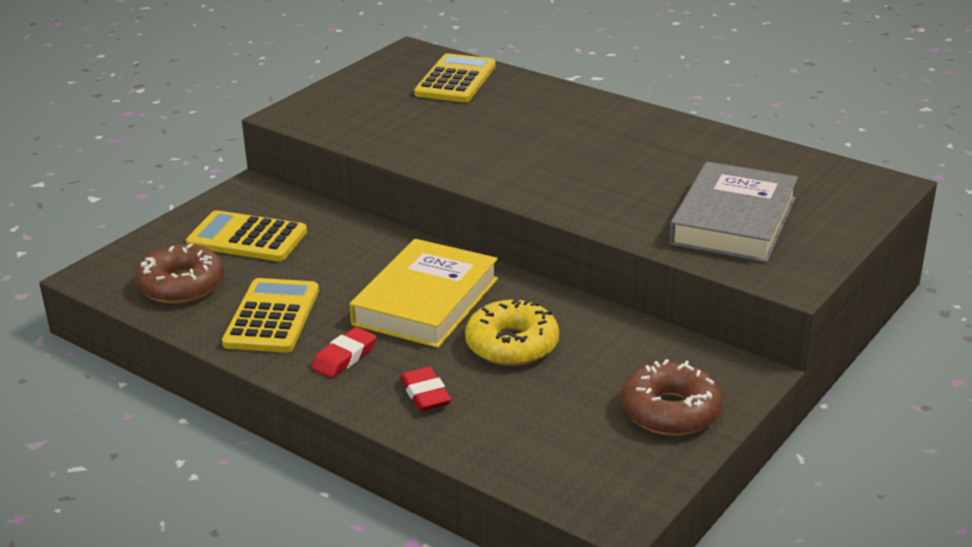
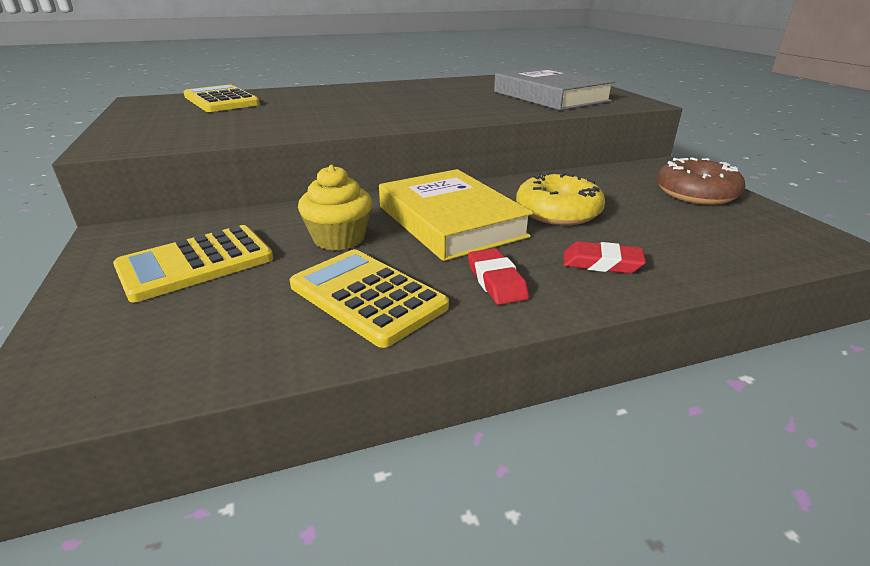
camera: 55 degrees left, 0 degrees up
(181, 285) = (204, 333): brown donut -> none
(339, 269) = (339, 238): none -> yellow cupcake

